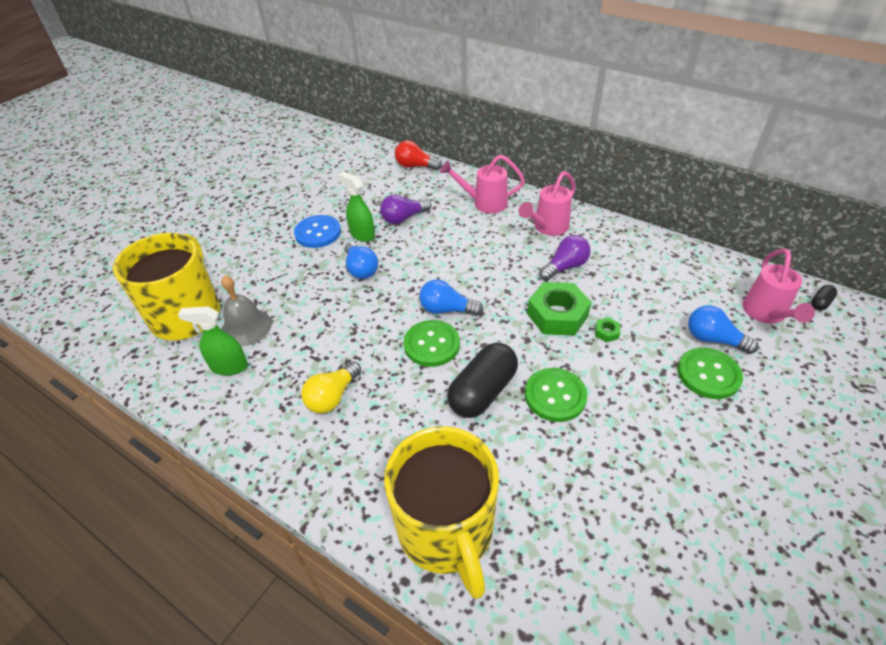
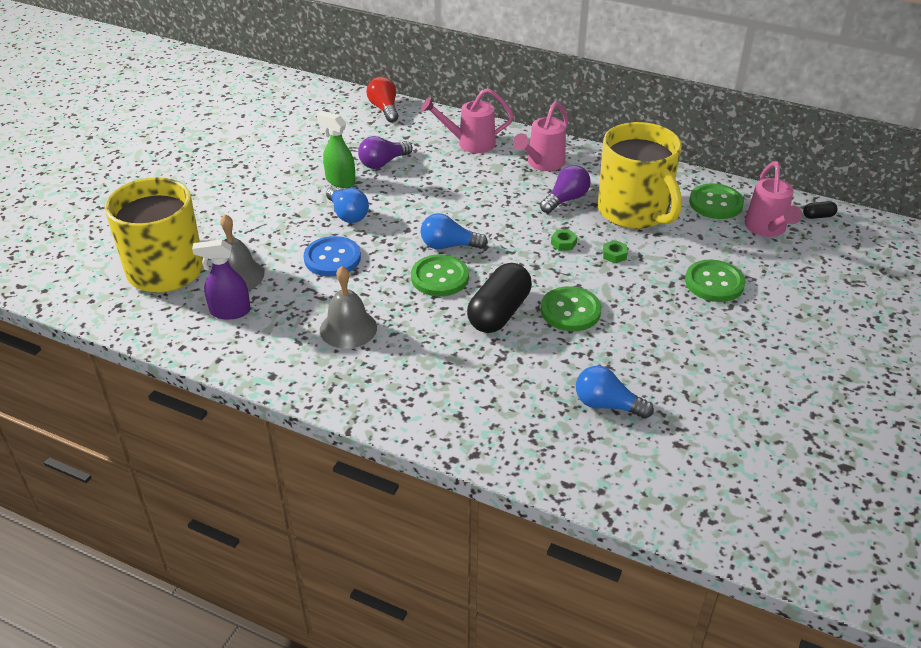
camera: 10 degrees left, 5 degrees down
(229, 366) = (230, 311): green spray bottle -> purple spray bottle
(318, 233) = (289, 182): blue button -> blue button (332, 258)
(332, 397) = (348, 328): yellow light bulb -> grey bell
(415, 166) = (384, 109): red light bulb -> red light bulb turned 60 degrees clockwise
(446, 530) = (484, 420): yellow mug -> yellow mug (634, 211)
(557, 315) = (563, 243): green nut -> green nut, size x0.42
(713, 281) = (715, 203): none -> green button
(713, 339) = (717, 253): blue light bulb -> blue light bulb (607, 405)
(820, 303) = (818, 216): black capsule -> black capsule turned 45 degrees clockwise

